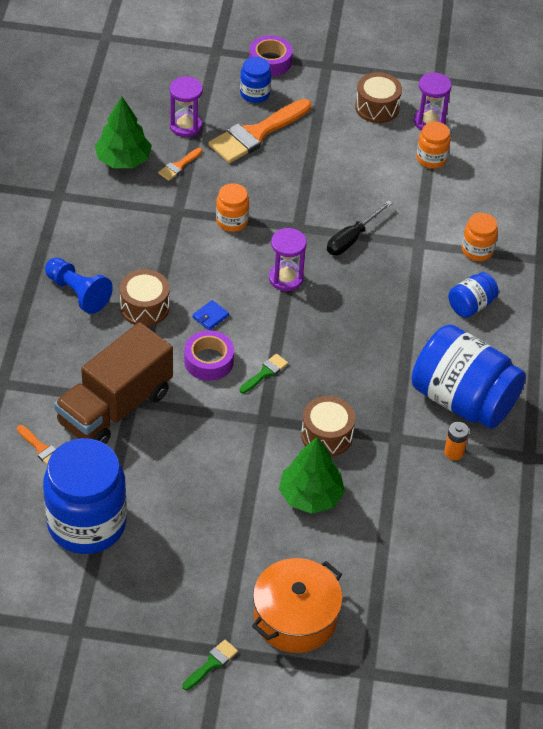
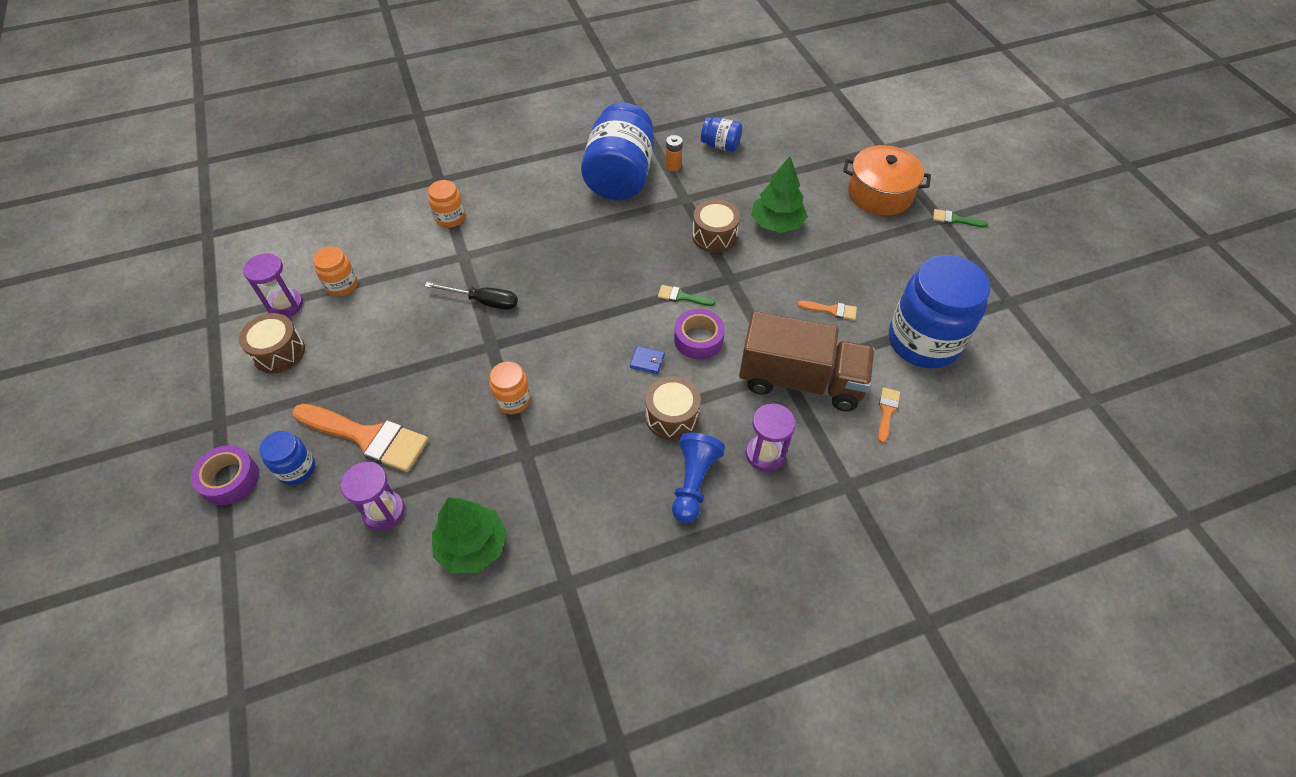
camera: 115 degrees left, 5 degrees up
(179, 166) = (455, 485): orange brush -> orange brush (831, 310)
(286, 278) = (563, 327): purple hourglass -> purple hourglass (765, 454)
(471, 305) = (517, 202): blue jar -> blue jar (720, 145)

